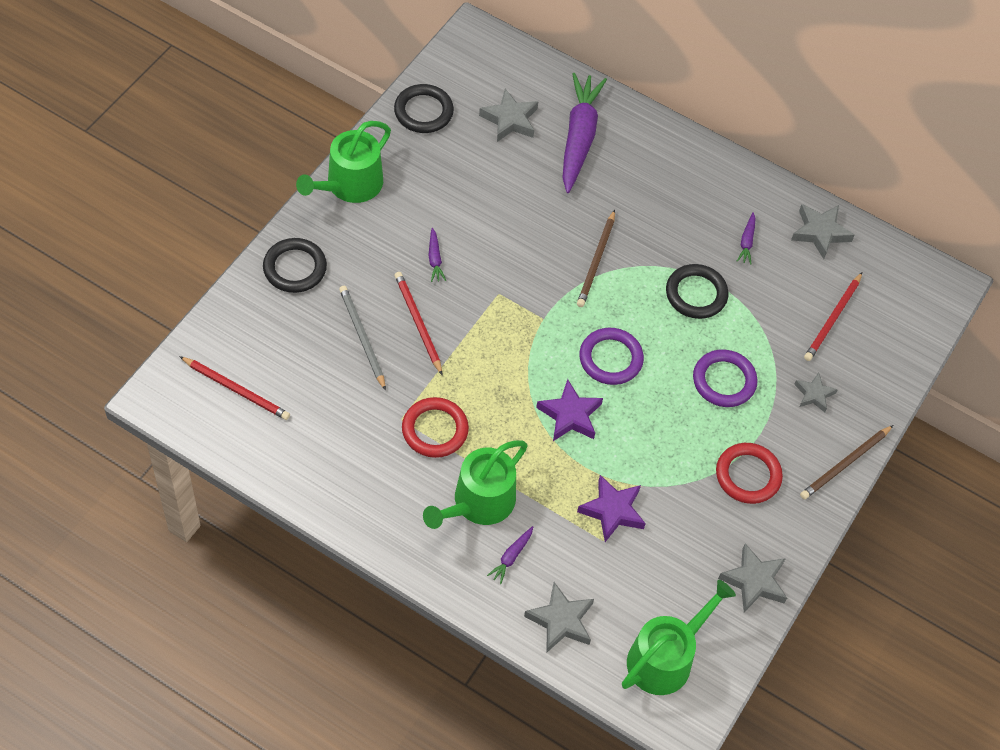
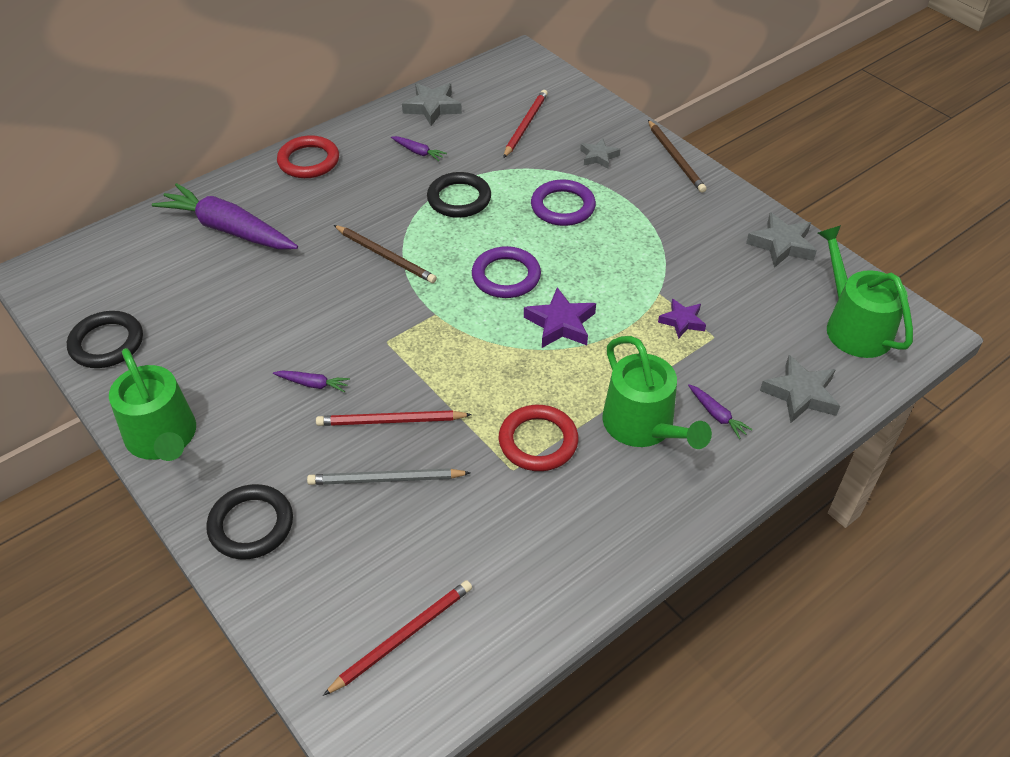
camera: 65 degrees left, 10 degrees down
(510, 120) = (169, 275): grey star -> none
(612, 511) = (682, 321): purple star -> purple star, size x0.65
(748, 475) = (669, 219): red ring -> red ring (308, 161)
(832, 319) = (525, 125): red pencil -> red pencil turned 120 degrees counterclockwise

